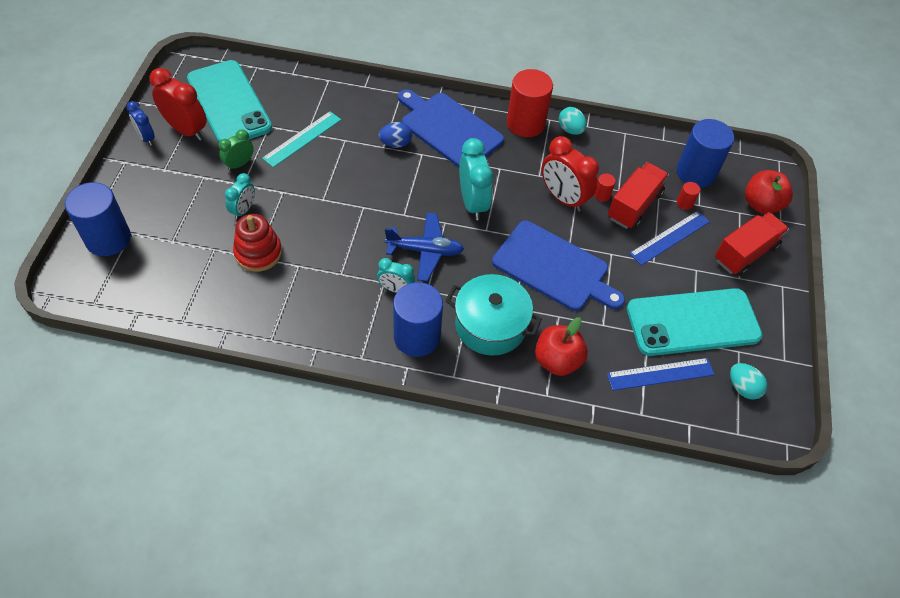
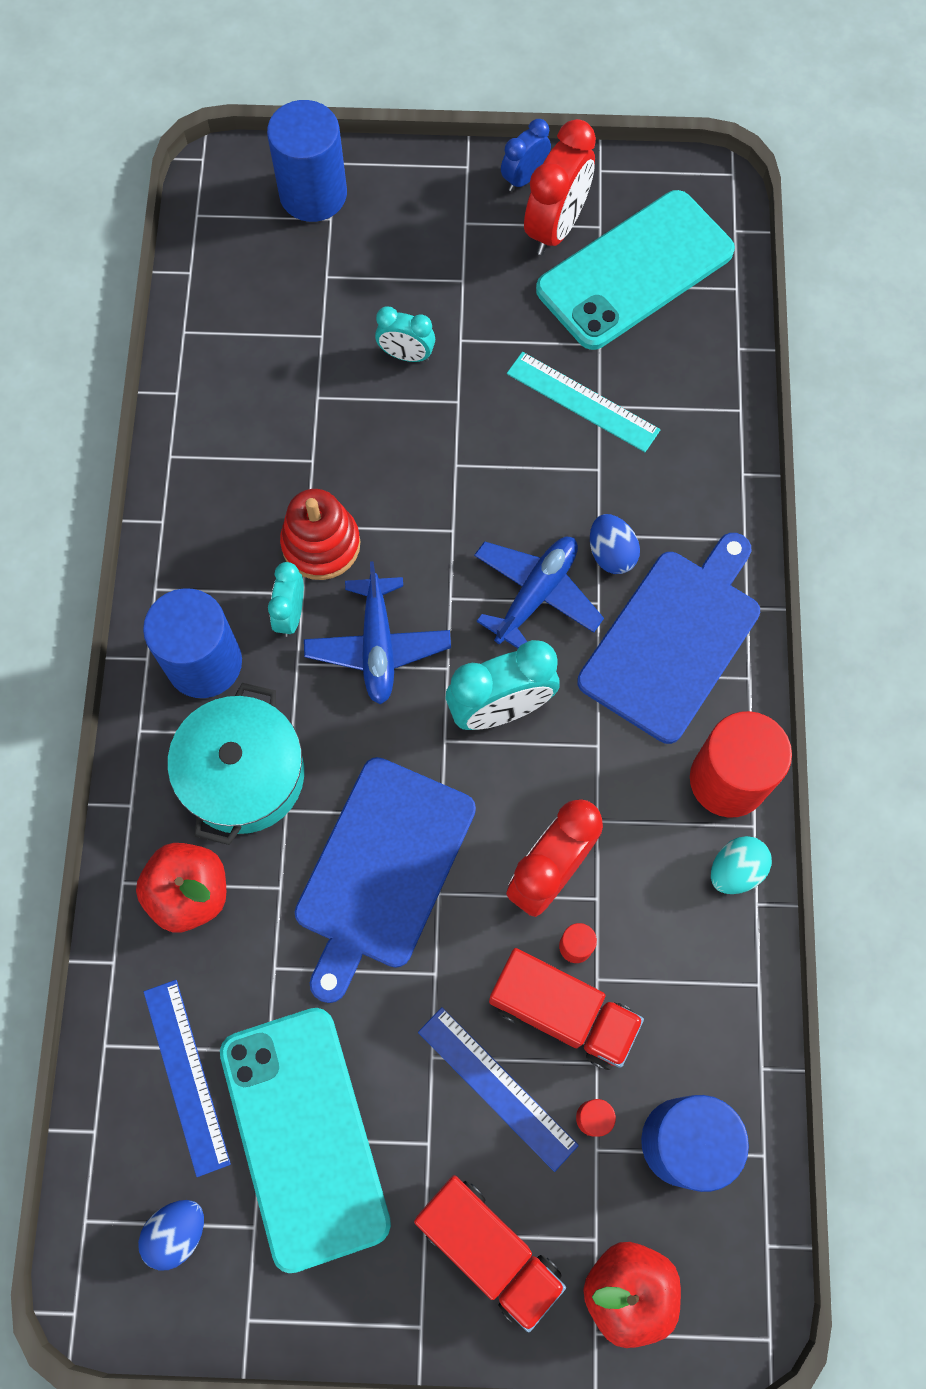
camera: 85 degrees right, 15 degrees up
(239, 164) = (501, 323): green clock -> none
(258, 253) = (325, 398): red stacking toy -> red stacking toy (321, 544)
(411, 178) = (536, 594): none -> blue plane
(742, 388) = (177, 1232): turquoise egg -> blue egg

